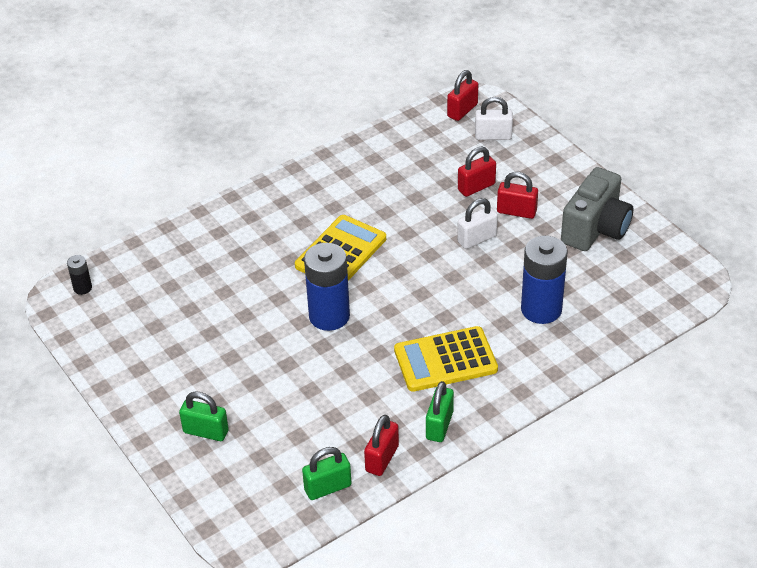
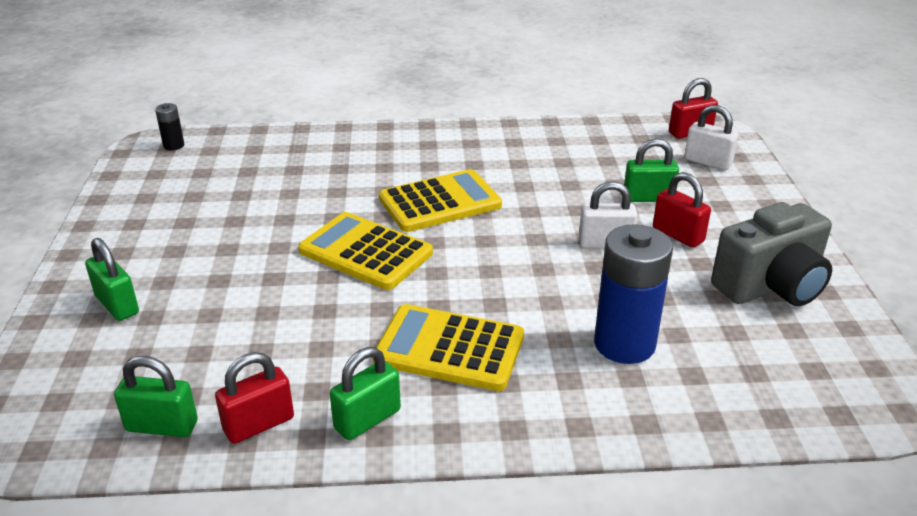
camera: 30 degrees right, 10 degrees down
(329, 316) = (365, 252): blue battery -> yellow calculator
(476, 187) = (648, 198): red padlock -> green padlock

